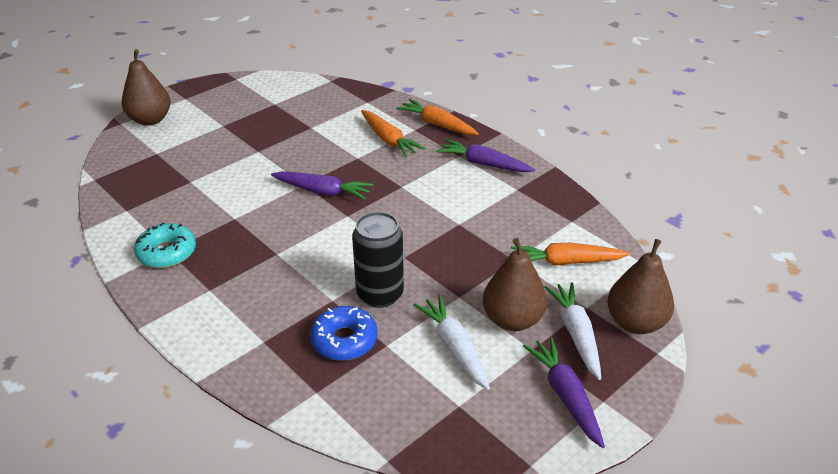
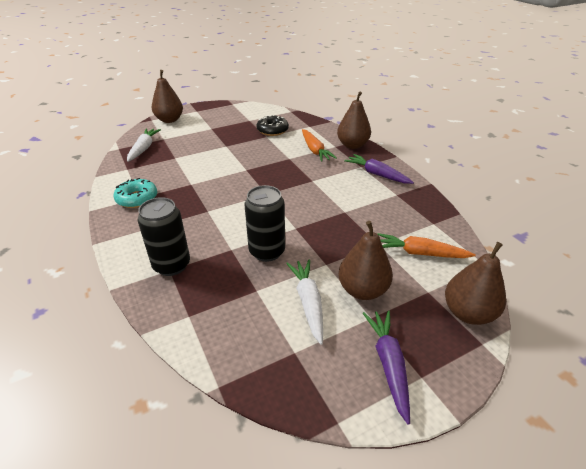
camera: 15 degrees right, 0 degrees up
(264, 335) = (171, 265): none -> black can
(316, 116) = (272, 130): none -> black donut
(322, 191) = (256, 176): purple carrot -> none
(344, 340) = (226, 280): blue donut -> none
(437, 124) = (352, 145): orange carrot -> brown pear
(576, 334) = (412, 312): white carrot -> white carrot (143, 149)

